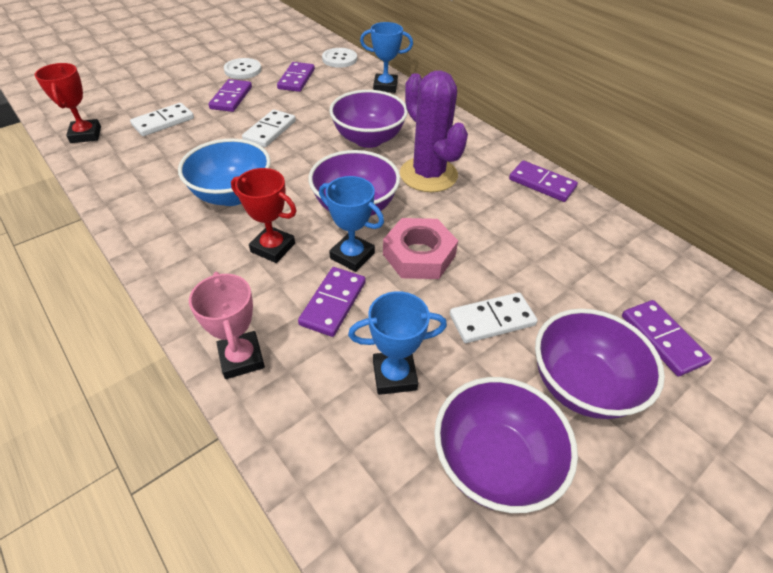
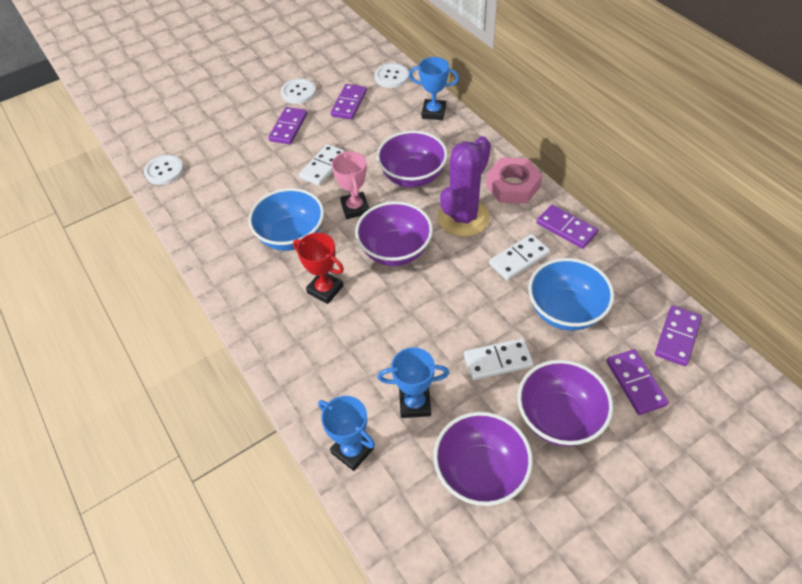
camera: 10 degrees right, 5 degrees up
(86, 135) = (164, 171): red trophy -> white button
(163, 122) = (229, 156): white domino -> white domino (519, 259)
(241, 358) = (301, 385): pink trophy -> pink trophy (355, 208)
(333, 303) = (371, 341): purple domino -> purple domino (677, 337)
(352, 256) = (389, 299): blue trophy -> blue trophy (352, 450)
(419, 255) = (445, 299): pink nut -> pink nut (513, 186)
(428, 175) = (463, 217): purple cactus -> purple cactus turned 60 degrees clockwise
(560, 263) = (565, 311): none -> blue bowl

